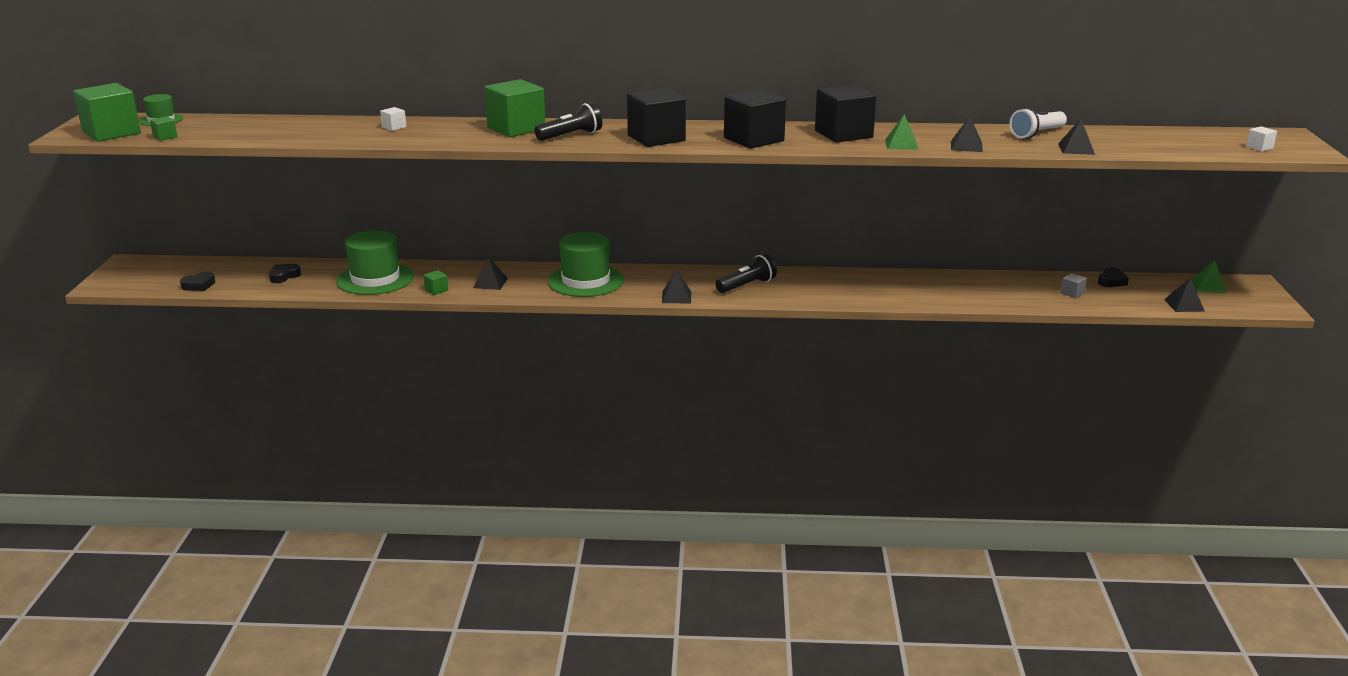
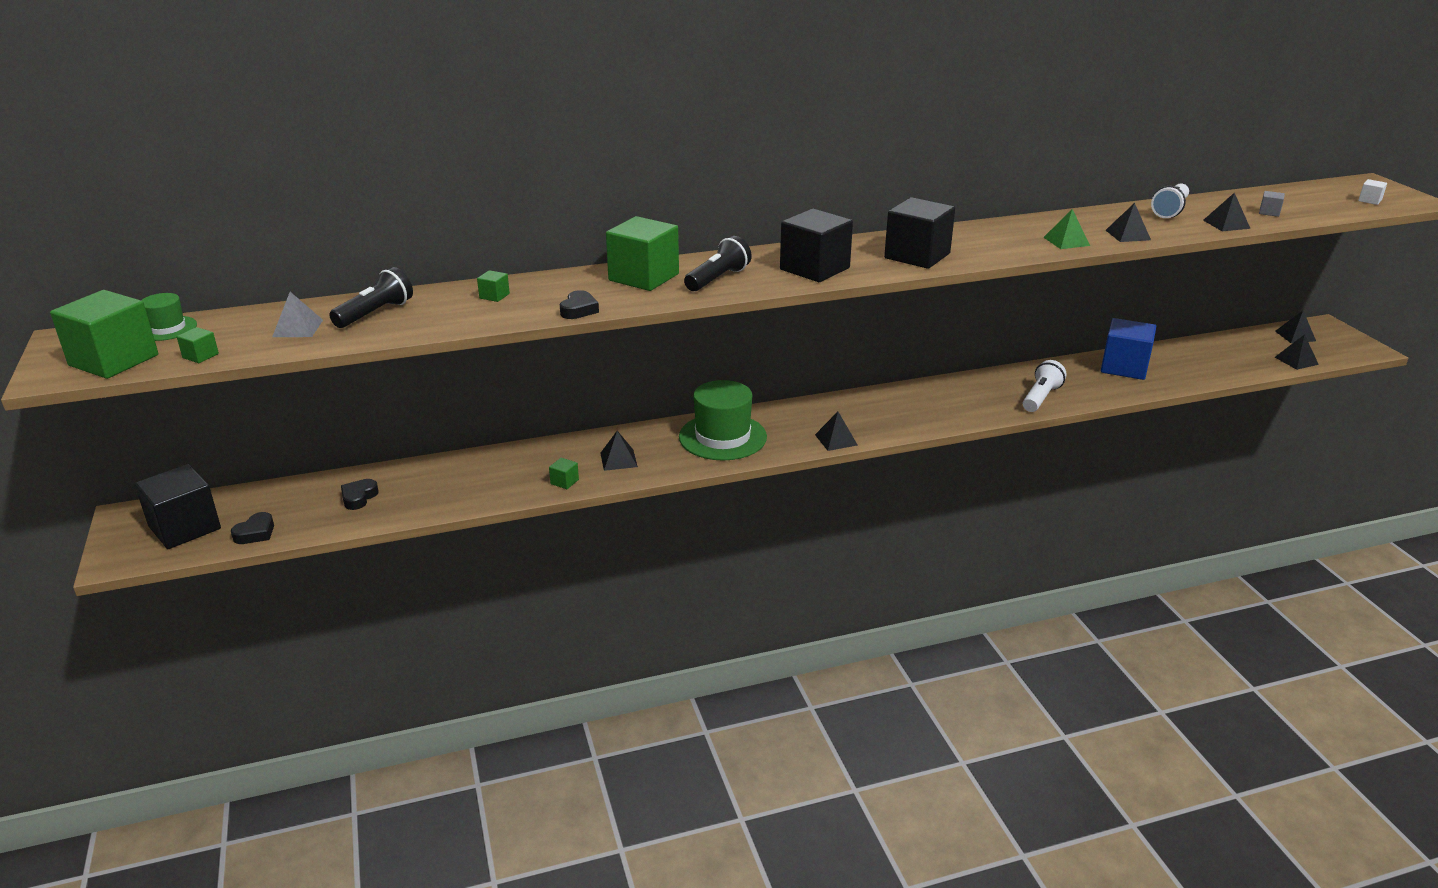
camera: 20 degrees left, 5 degrees up
(242, 129) = (298, 328): none -> grey pyramid
(375, 279) = (478, 480): green hat -> none
(394, 127) = (494, 296): white cube -> green cube
(747, 286) = (894, 411): black flashlight -> black flashlight (375, 313)
(843, 134) = (996, 236): black cube -> black cube (185, 528)
(891, 295) = (1040, 398): none -> white flashlight
(998, 285) = (1124, 367): none -> blue cube
(1072, 293) = (1194, 364): grey cube -> grey cube (1269, 212)
(1111, 281) = (1213, 345): black heart -> black heart (579, 310)
(1208, 286) = (1295, 336): green pyramid -> black pyramid

